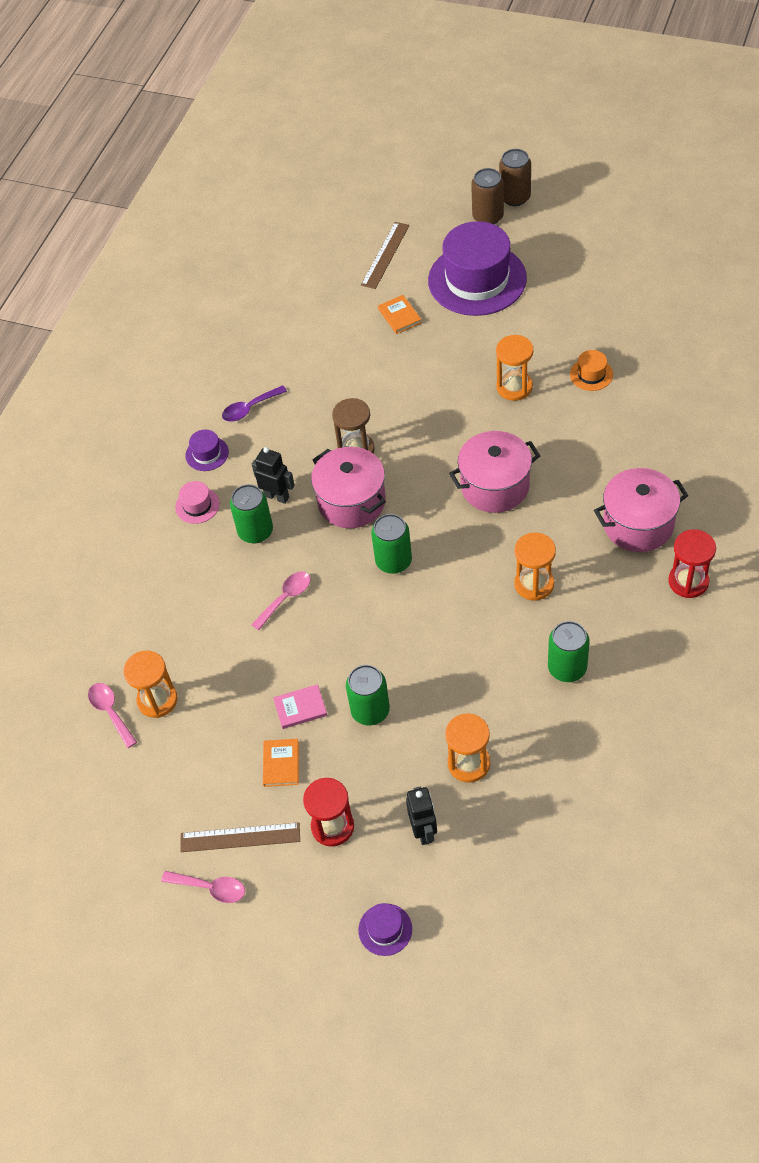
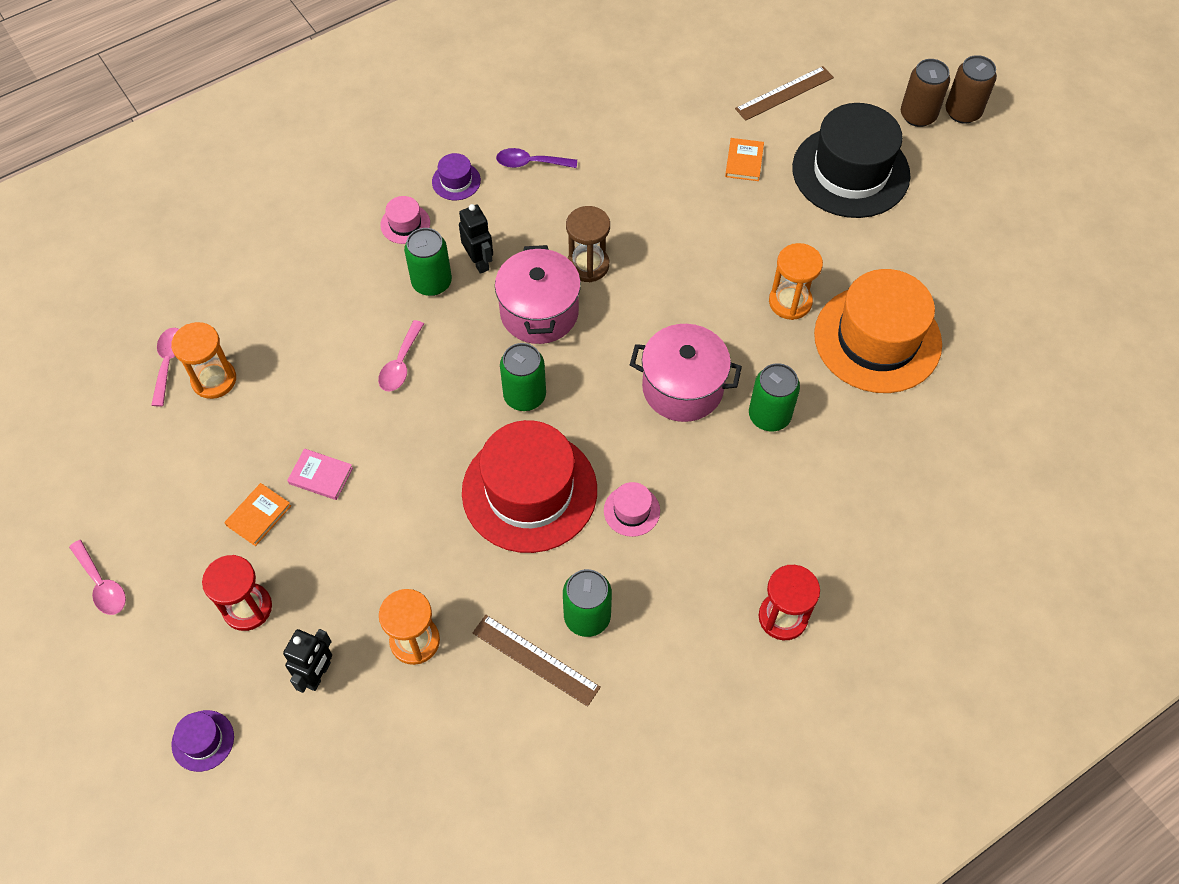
camera: 30 degrees right, 5 degrees up
(240, 837) = (165, 557): brown ruler -> brown ruler (535, 660)
(285, 598) = (400, 364): pink spoon -> pink spoon turned 120 degrees clockwise
(370, 710) = (376, 523): green can -> green can (769, 416)
(455, 618) = (529, 491): none -> red hat
(477, 279) = (850, 172): purple hat -> black hat
(534, 584) = (631, 511): orange hourglass -> pink hat
(591, 374) = (877, 339): orange hat -> orange hat, size x2.42
(638, 524) = (786, 523): pink pot -> none

